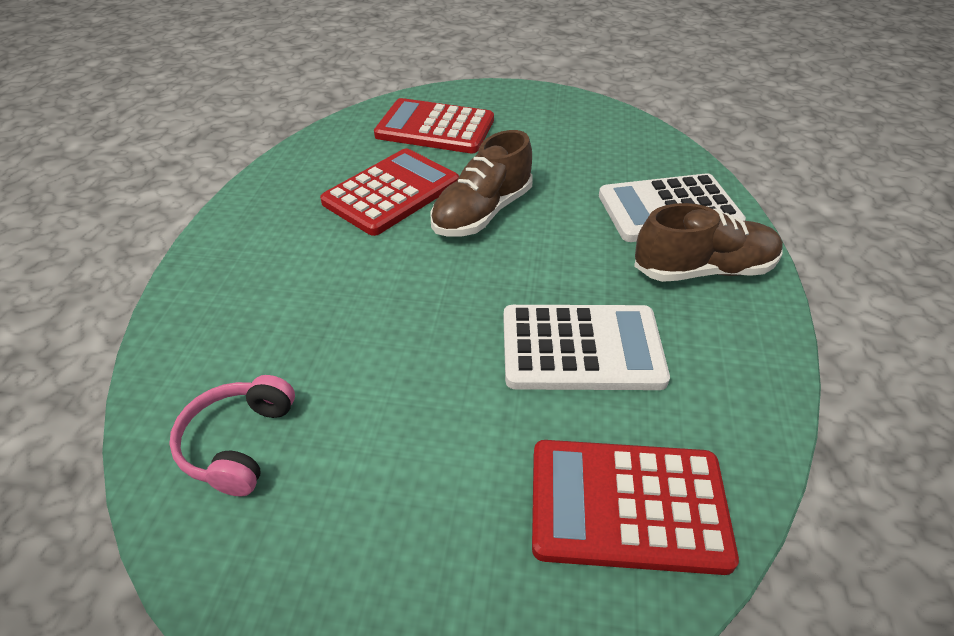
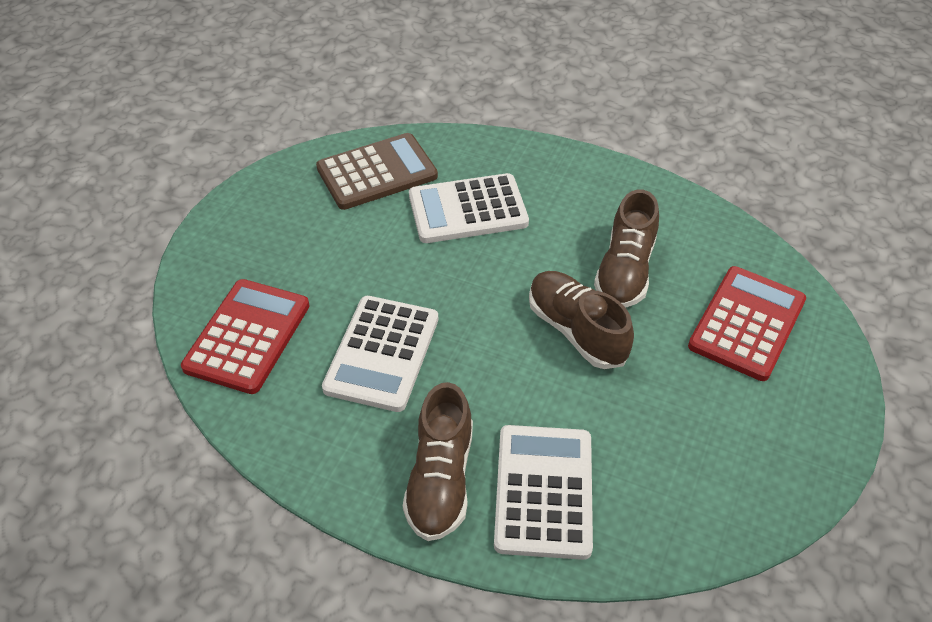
camera: 105 degrees right, 5 degrees up
(238, 443) = (377, 172): pink headphones -> brown calculator
(314, 322) = (468, 210): none -> white calculator
(391, 192) = (625, 271): red calculator -> brown shoe

